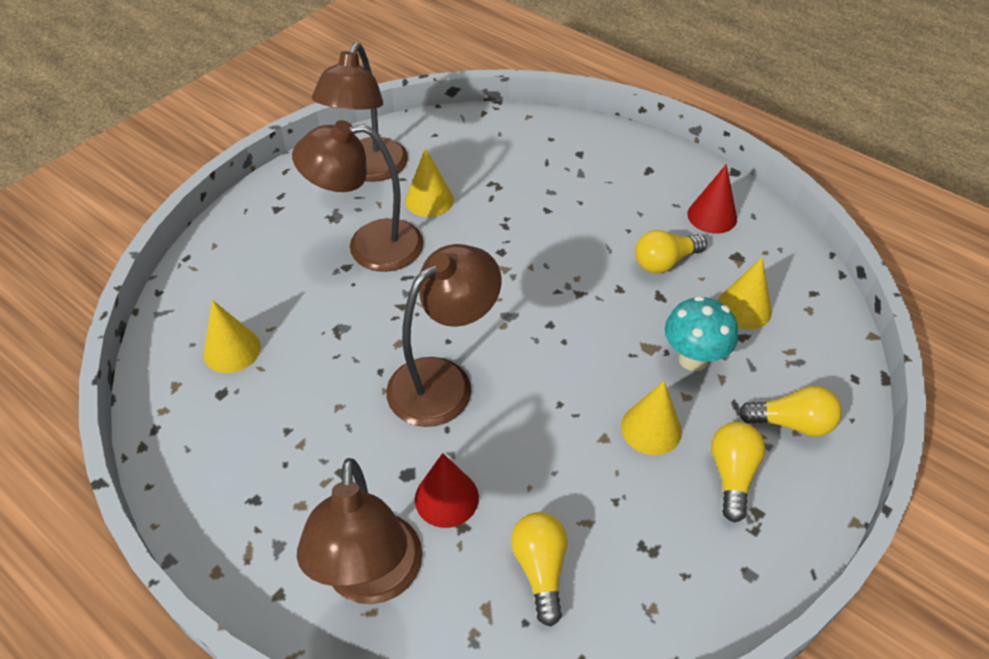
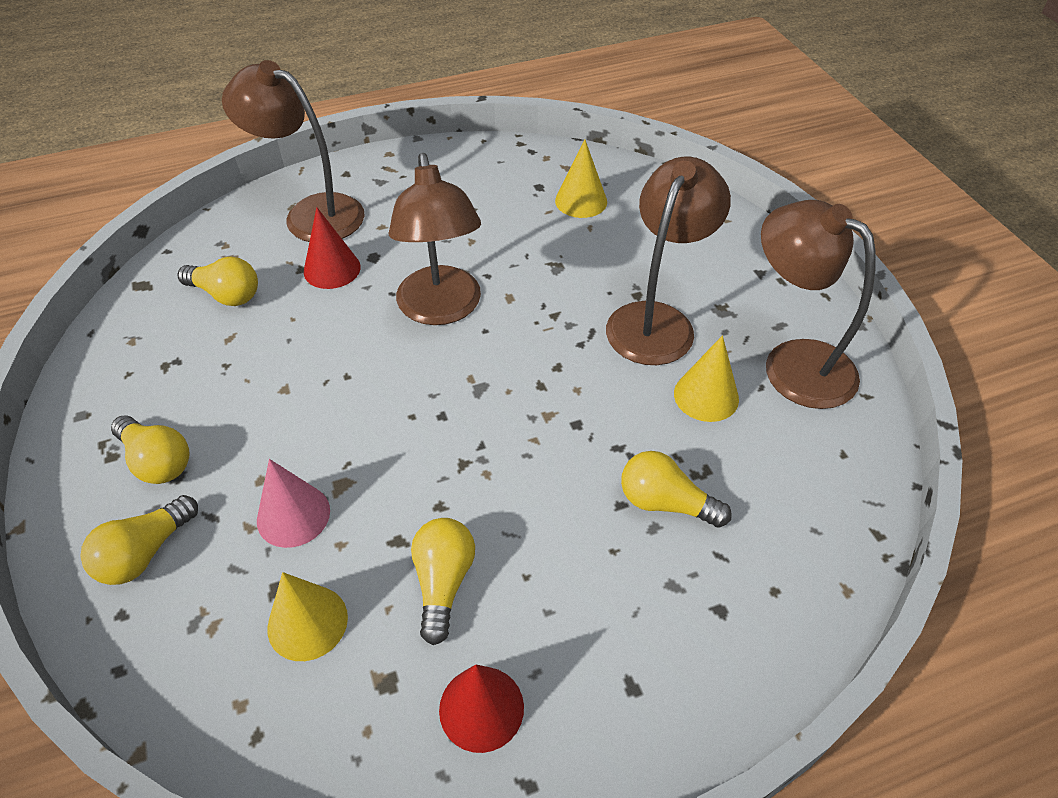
camera: 120 degrees right, 0 degrees up
(530, 192) = (665, 503): none -> yellow light bulb
(651, 429) = (258, 428): yellow cone -> none
(693, 359) = (293, 515): turquoise mushroom -> pink cone

